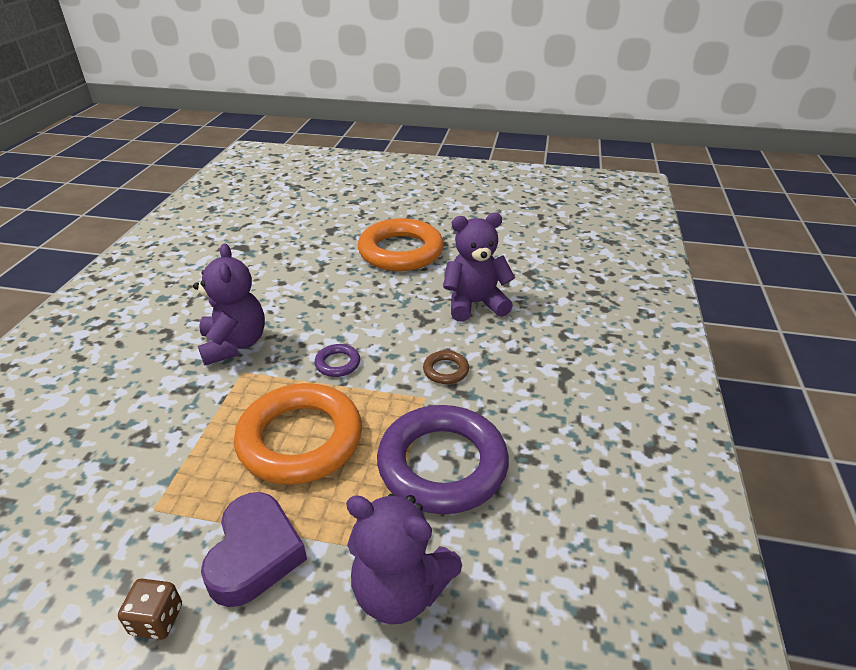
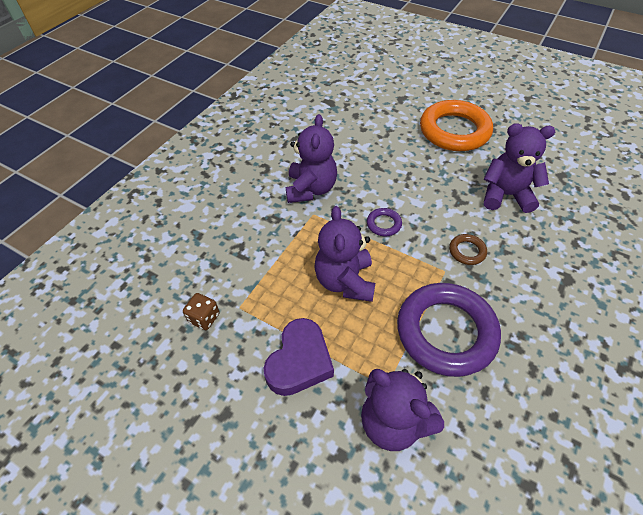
camera: 20 degrees right, 15 degrees up
(157, 619) = (232, 388): brown dice -> brown dice (204, 318)
(300, 439) = (345, 281): orange ring -> purple teddy bear

